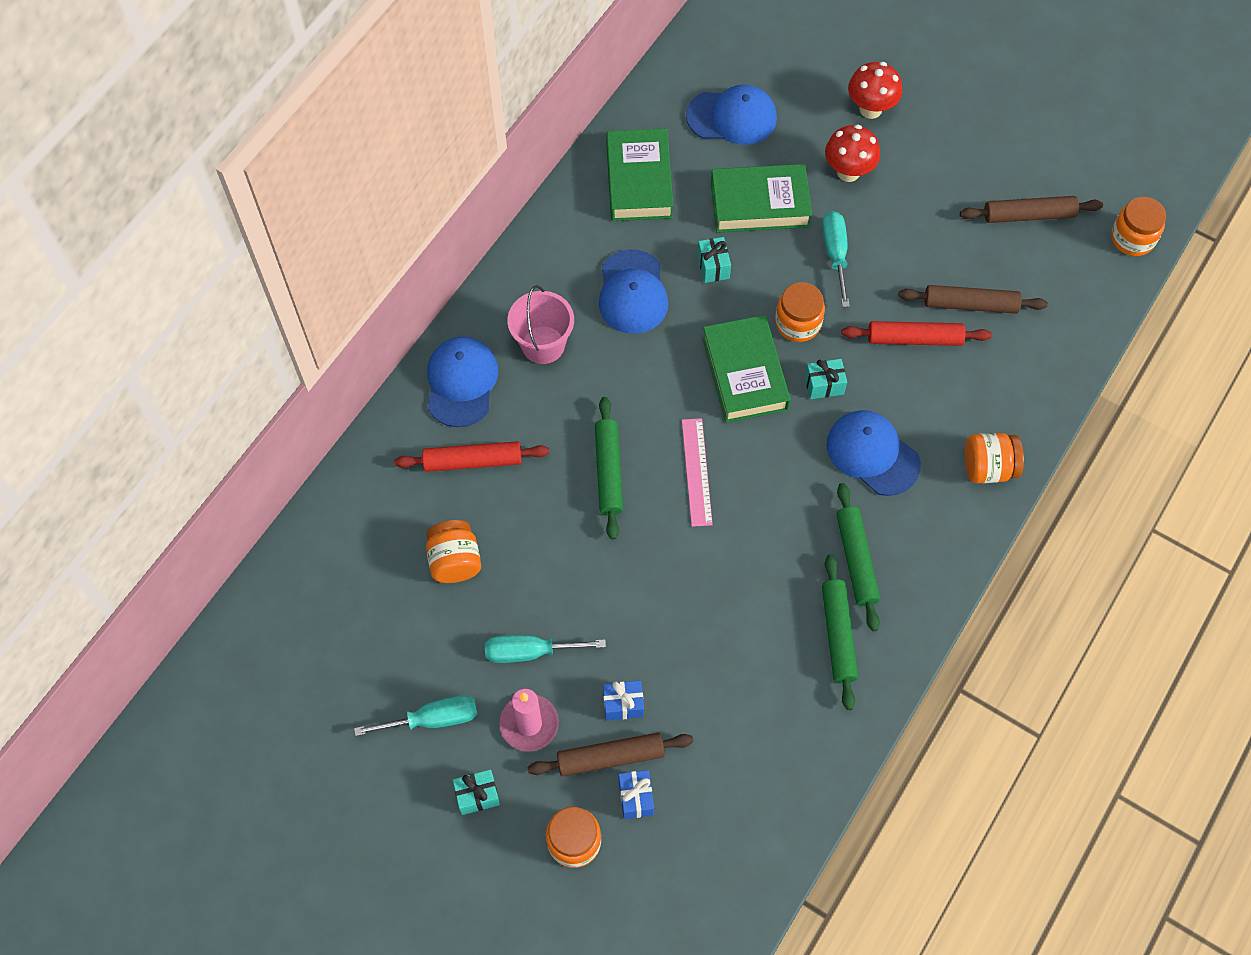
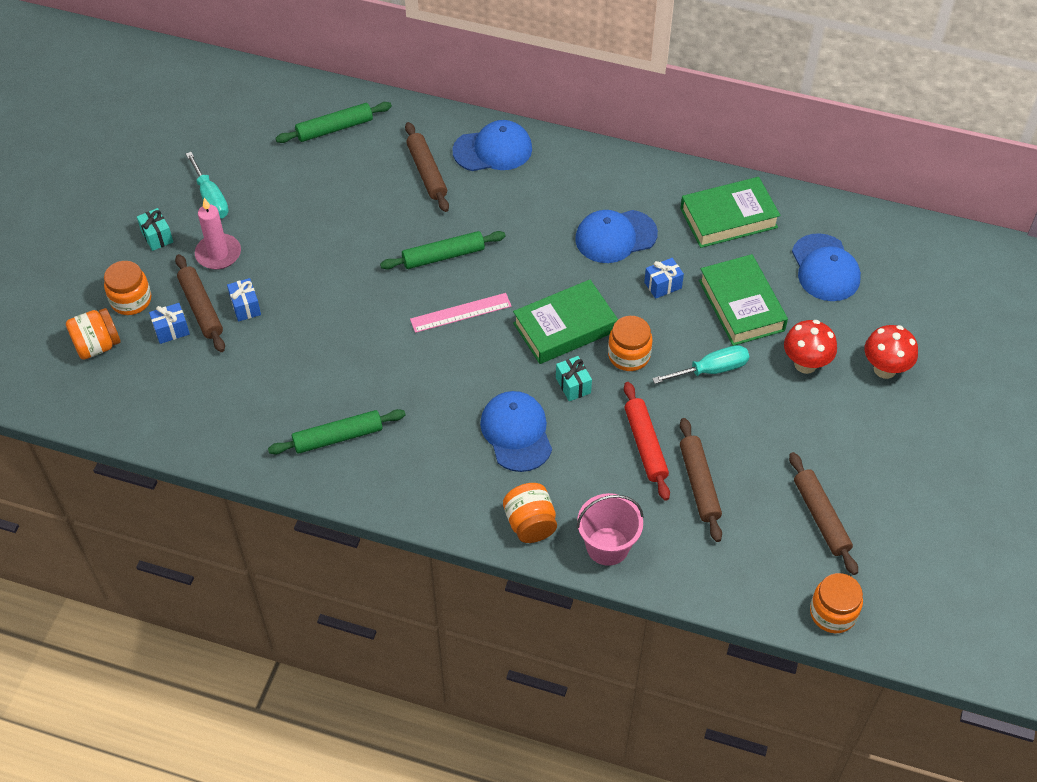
camera: 75 degrees right, 10 degrees down
(455, 561) = (340, 181): orange jar -> orange jar (97, 346)
(473, 461) = (426, 172): red rolling pin -> brown rolling pin
(530, 652) = (276, 241): turquoise screwdriver -> none
(543, 344) = (544, 191): pink bucket -> pink bucket (607, 546)
(713, 266) = (662, 285): turquoise gift -> blue gift
(856, 560) = (410, 438): green rolling pin -> green rolling pin (335, 128)
(872, 454) = (516, 433): blue cap -> blue cap turned 45 degrees counterclockwise

